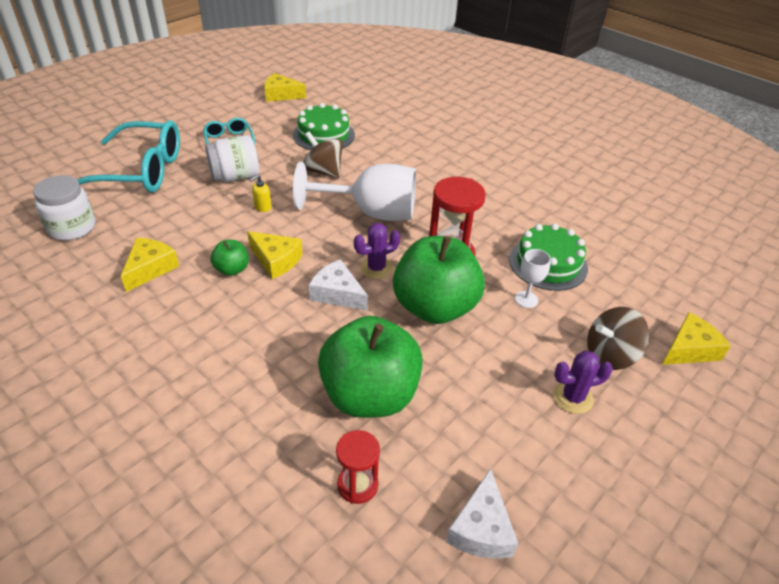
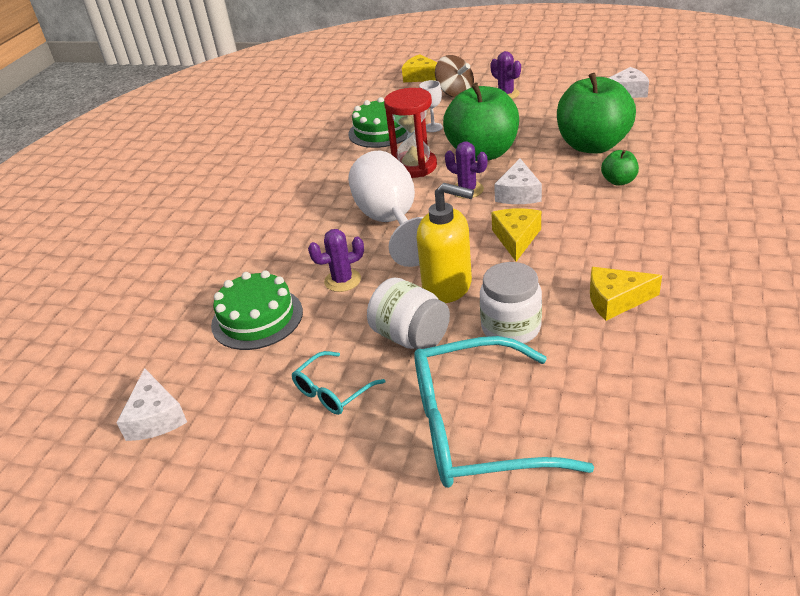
camera: 110 degrees left, 5 degrees down
(72, 228) = (637, 403): white jar -> white jar (511, 328)
(140, 171) = (476, 429): turquoise glasses -> turquoise glasses turned 75 degrees counterclockwise
(232, 269) = (556, 254): green apple -> green apple (619, 181)
(262, 207) = (448, 286): yellow soap dispenser -> yellow soap dispenser, size x2.43
(281, 95) = (155, 417): yellow cheese -> white cheese
(323, 171) = (342, 280): brown spinning top -> purple cactus
(357, 485) = (656, 126): red hourglass -> none

